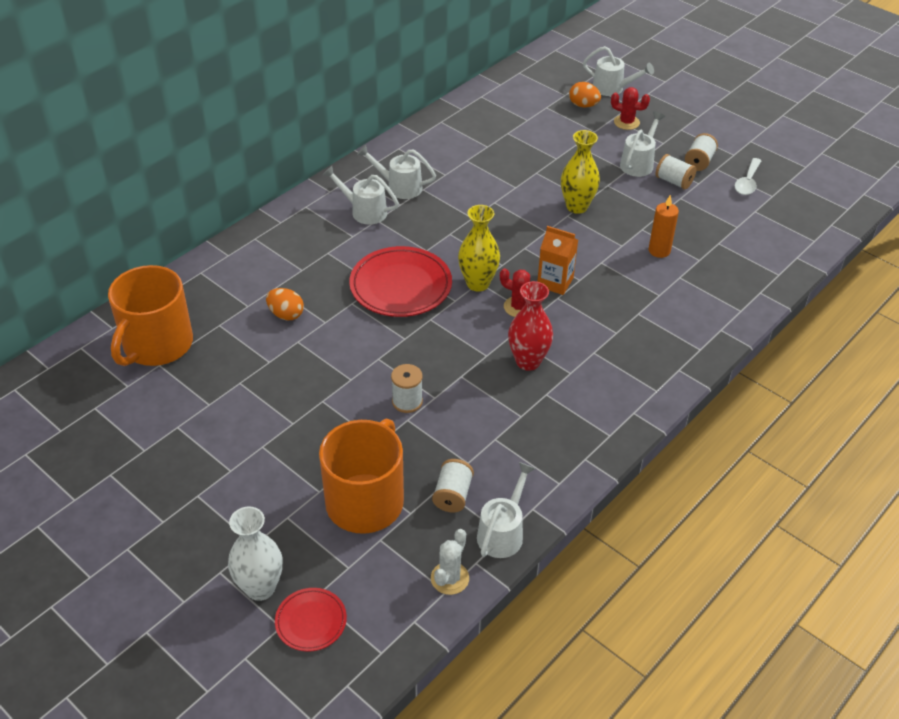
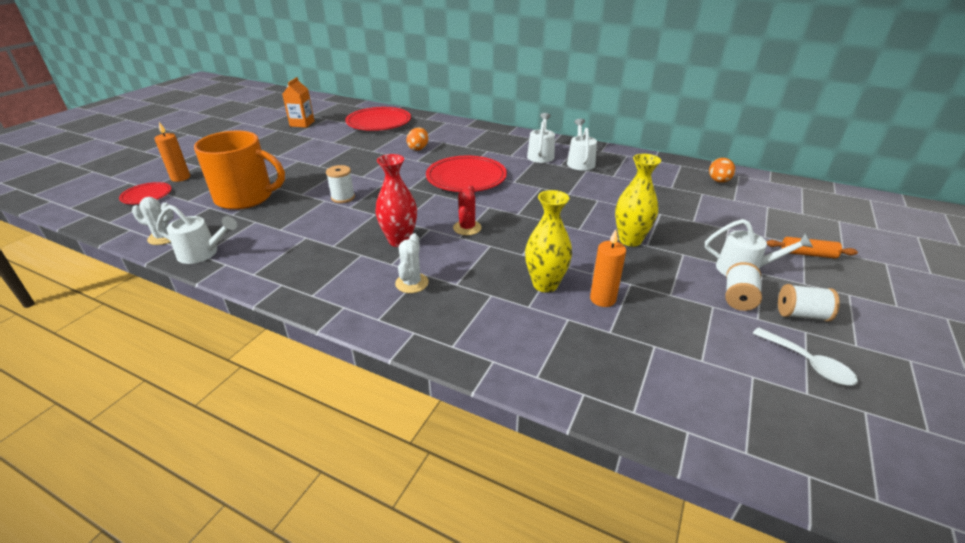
camera: 75 degrees right, 10 degrees down
(157, 345) = (379, 123): orange mug -> red plate
(260, 588) = (180, 178): white vase -> orange candle
(452, 495) = (246, 227): white spool -> none
(478, 283) = (487, 206): yellow vase -> yellow vase (545, 284)
(555, 282) = (510, 241): orange carton -> orange carton (302, 124)
(583, 105) = (800, 225): orange egg -> orange egg (718, 181)
(608, 362) = (412, 283): none -> white cactus
(613, 88) = (857, 239): white watering can -> none
(626, 122) = (807, 254): red cactus -> orange rolling pin
(747, 182) = (808, 363): white spoon -> white spoon turned 135 degrees counterclockwise

